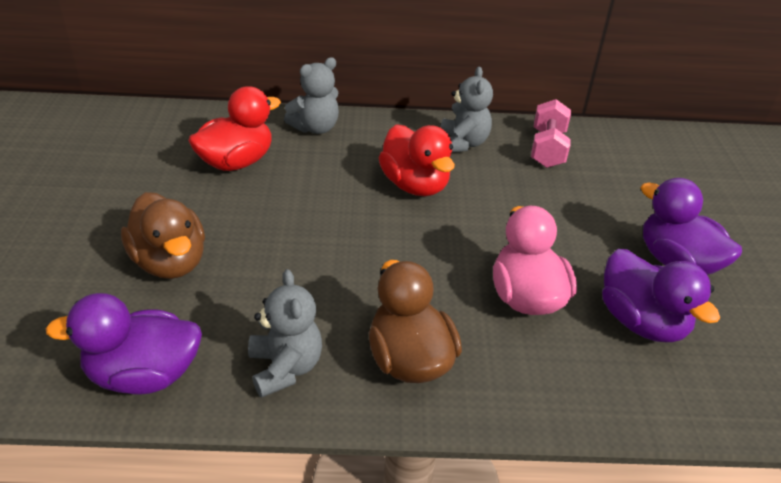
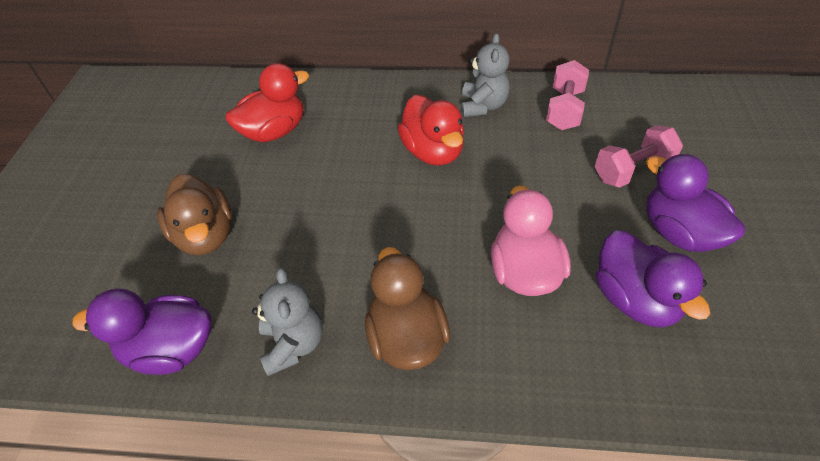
camera: 10 degrees right, 10 degrees up
(315, 128) = (348, 94): grey teddy bear -> none
(623, 205) = (632, 170): none -> pink dumbbell

